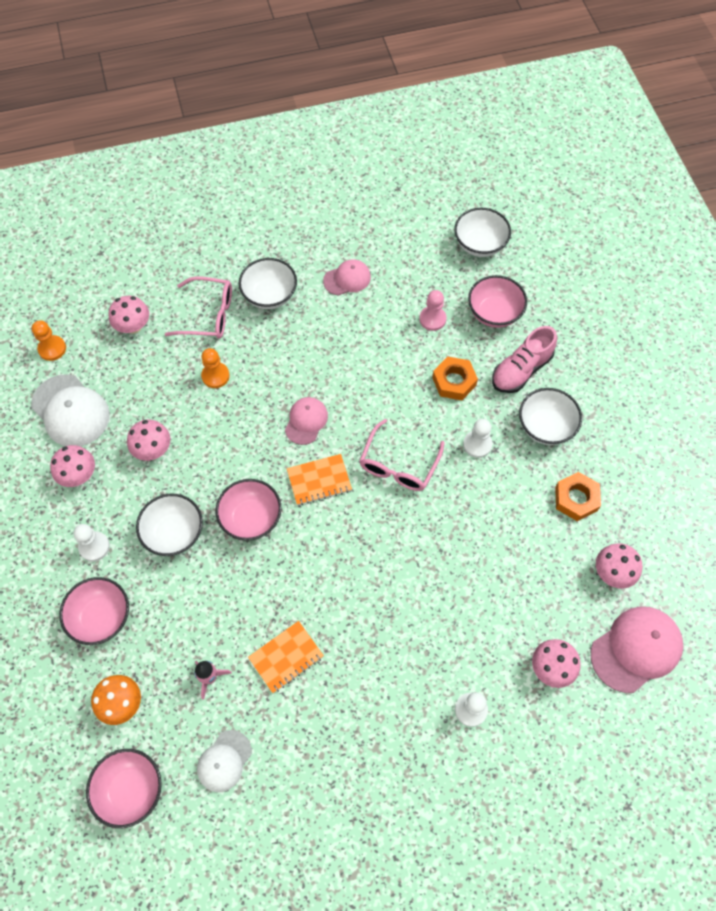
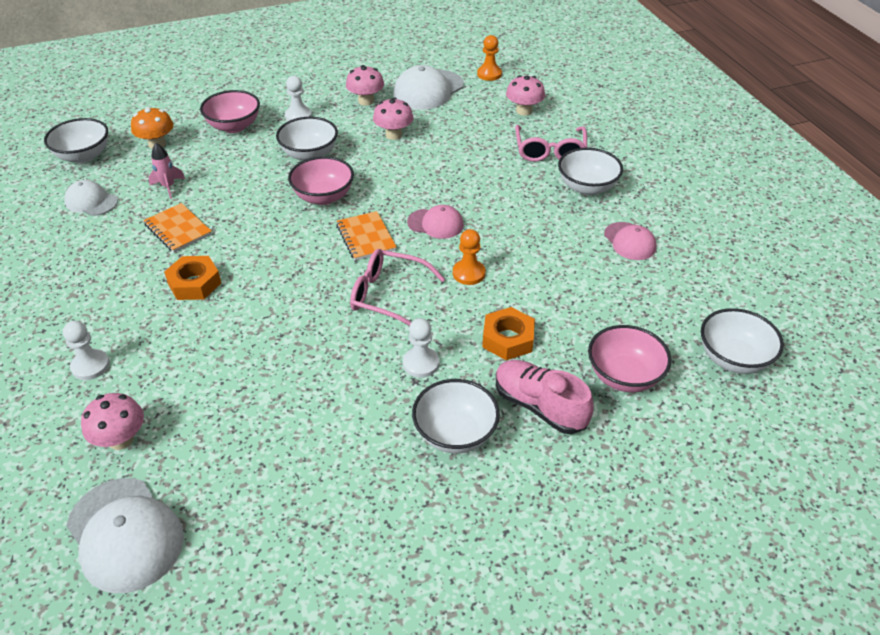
camera: 85 degrees right, 20 degrees down
(130, 790) = (84, 156): pink bowl -> white bowl
(215, 376) = (479, 162): orange pawn -> orange pawn (468, 273)
(432, 319) = (595, 316): pink pawn -> none
(576, 499) = (347, 468): orange nut -> orange nut (194, 283)
(612, 572) = (237, 509): pink mushroom -> none
(636, 649) = (125, 534): pink cap -> white cap

